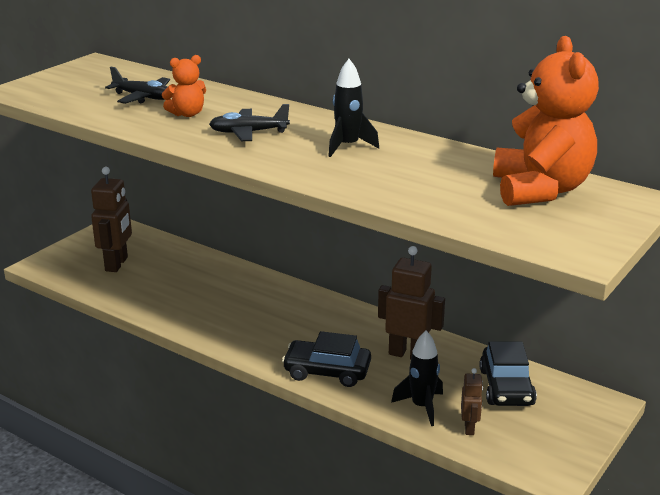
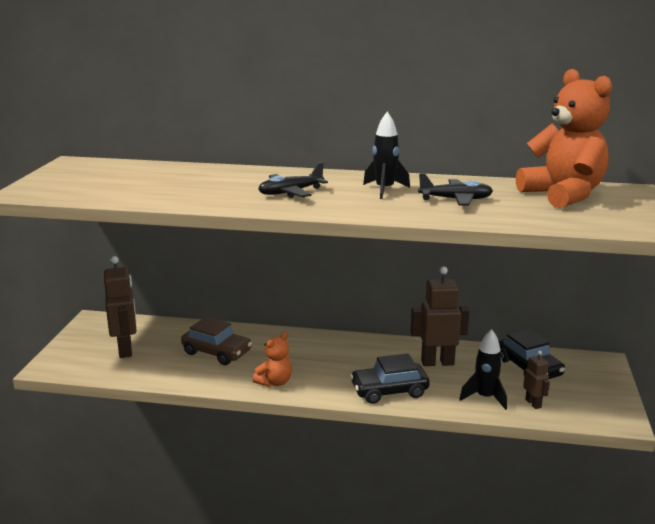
camera: 25 degrees left, 5 degrees down
(143, 97) = (159, 181): black plane -> black plane (455, 200)
(187, 114) = (217, 187): orange teddy bear -> orange teddy bear (274, 382)
(196, 287) = (217, 352): none -> brown car

